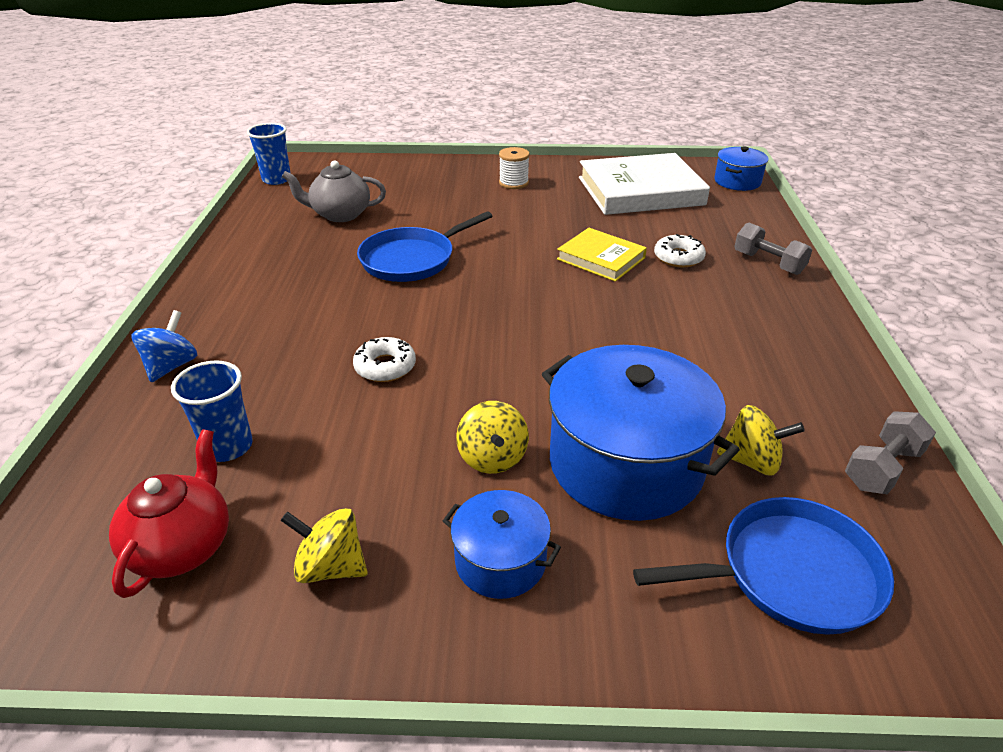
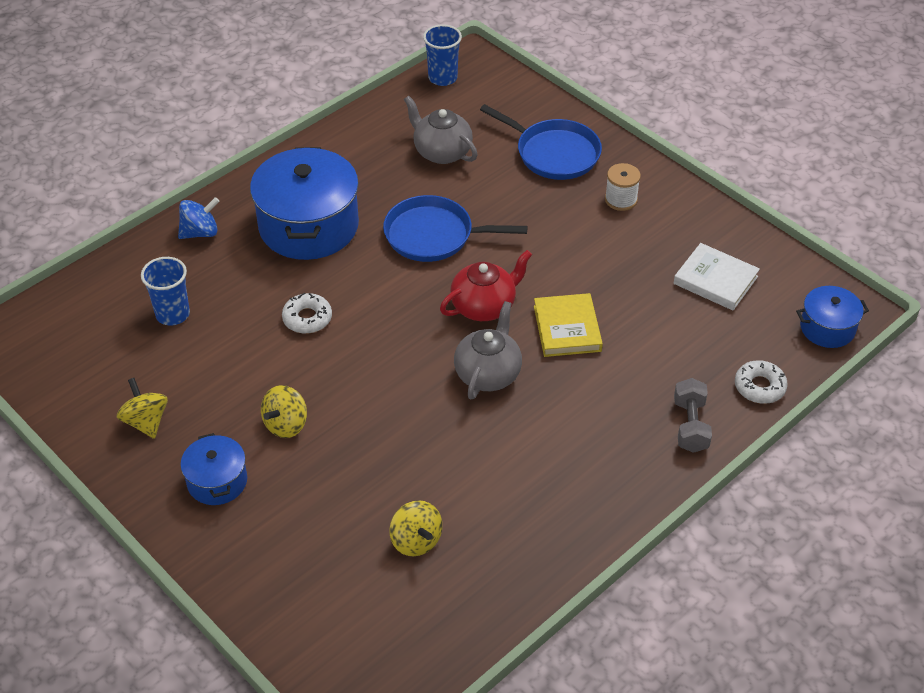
camera: 45 degrees right, 10 degrees up
(183, 546) = (100, 359): red teapot -> red teapot (484, 306)
(596, 313) = (488, 374): none -> grey teapot
(625, 463) = (347, 484): blue pot -> blue pot (308, 226)
(640, 191) = (715, 280): white book -> white book, size x0.57
(678, 257) = (628, 369): white donut -> white donut (759, 387)
(791, 573) = (336, 604): blue pan -> blue pan (554, 153)
(882, 468) = (481, 607): grey dumbbell -> none

